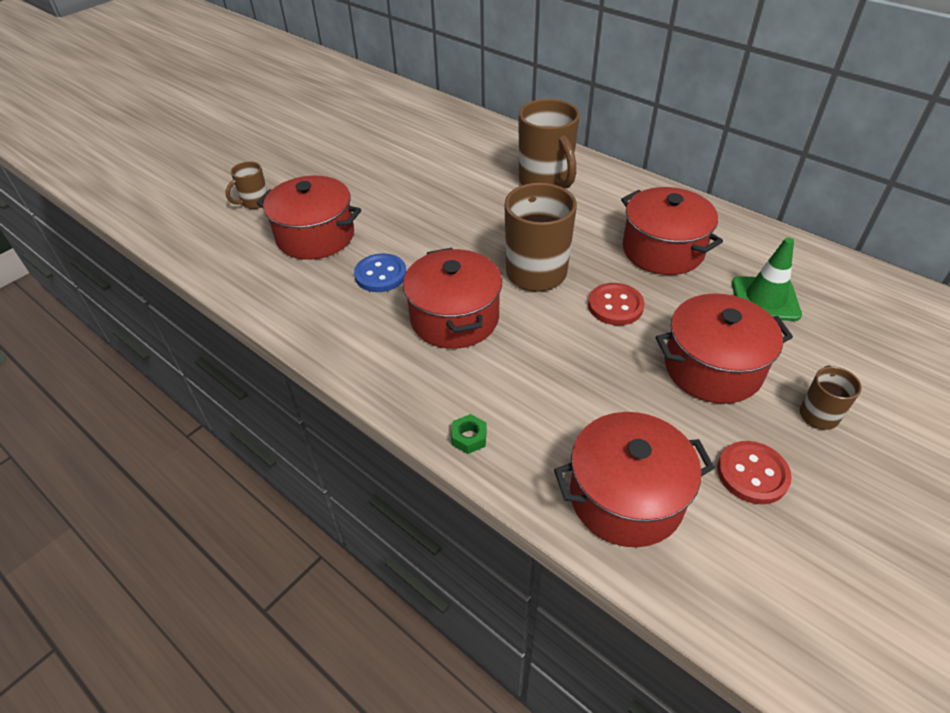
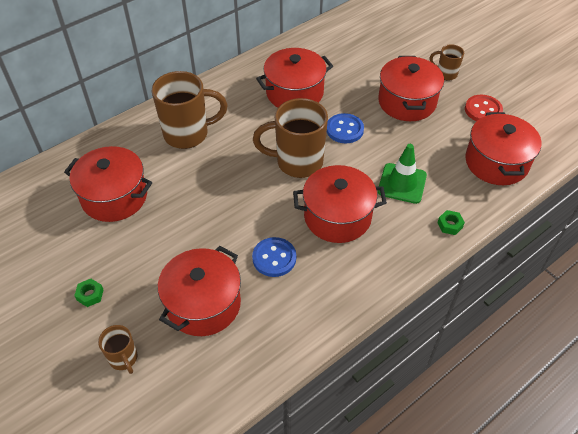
camera: 80 degrees left, 5 degrees up
(321, 170) = (90, 295): none -> green nut
(439, 157) = (114, 197): none -> red pot
(615, 306) = (344, 129): red button -> blue button
(765, 299) = (354, 63): green traffic cone -> green traffic cone (402, 183)

